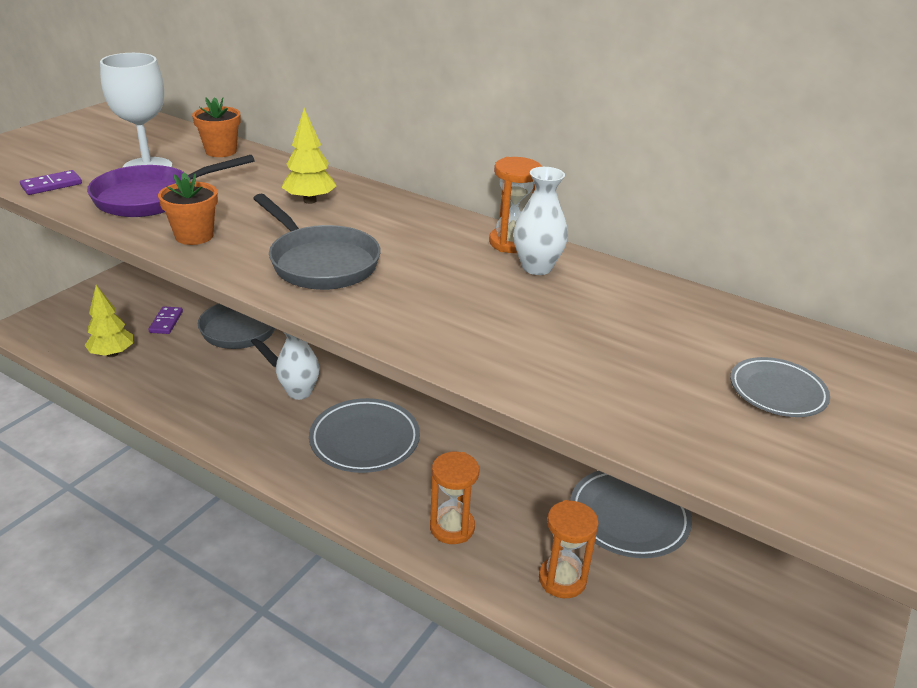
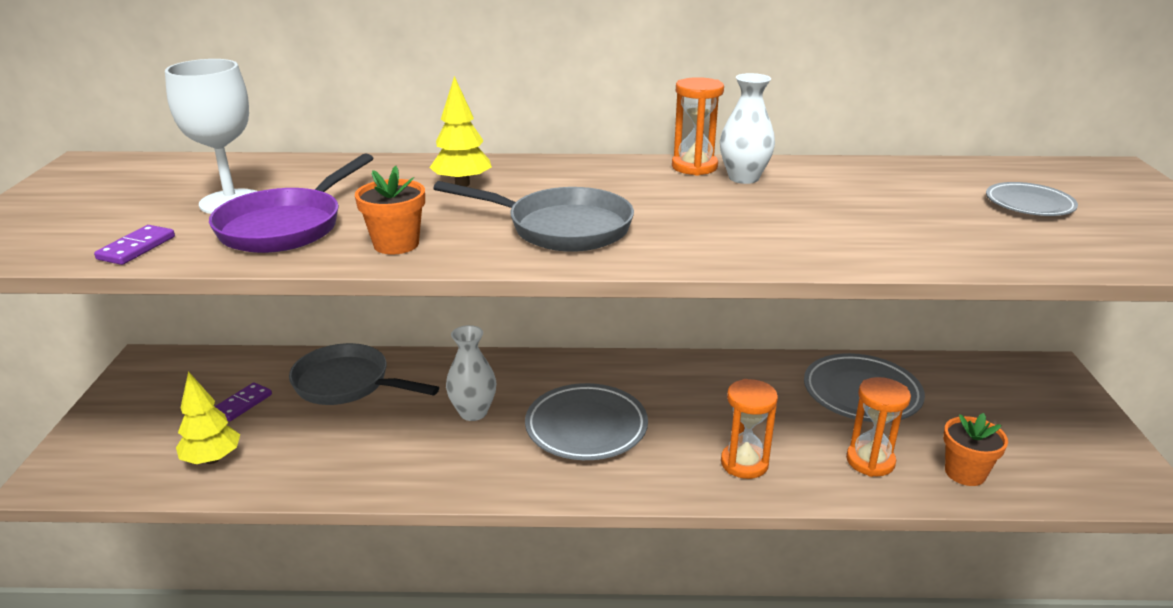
camera: 30 degrees left, 5 degrees down
(166, 322) = (242, 404): purple domino -> purple domino turned 60 degrees clockwise
(221, 151) = (291, 168): orange flower pot -> orange flower pot (965, 473)

